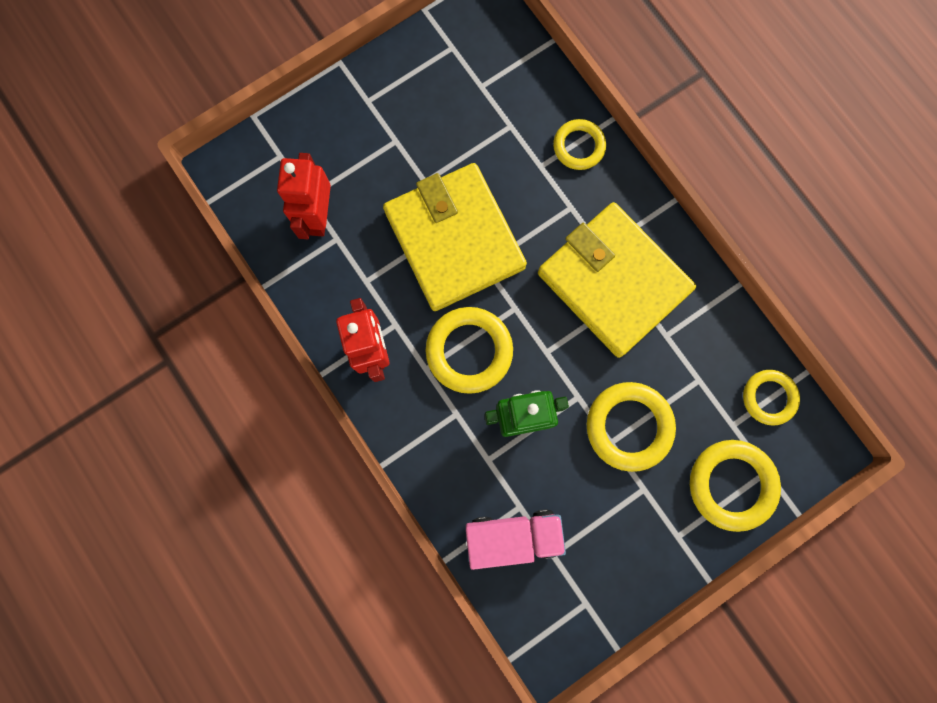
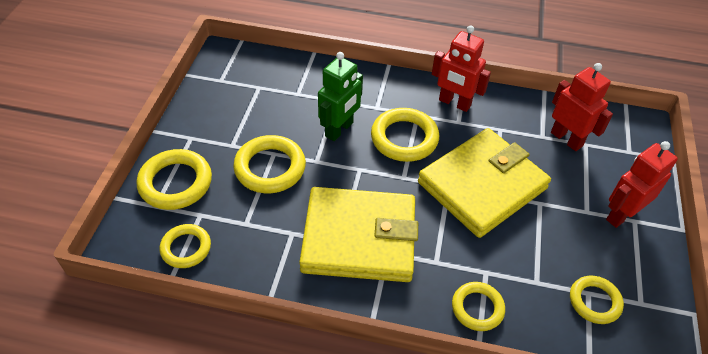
camera: 135 degrees right, 30 degrees down
(371, 114) = (621, 215): none -> red robot
(454, 239) = (482, 185): yellow wallet -> yellow wallet turned 60 degrees counterclockwise
(485, 77) = (594, 301): none -> yellow ring
(513, 536) = (288, 81): pink truck -> none

